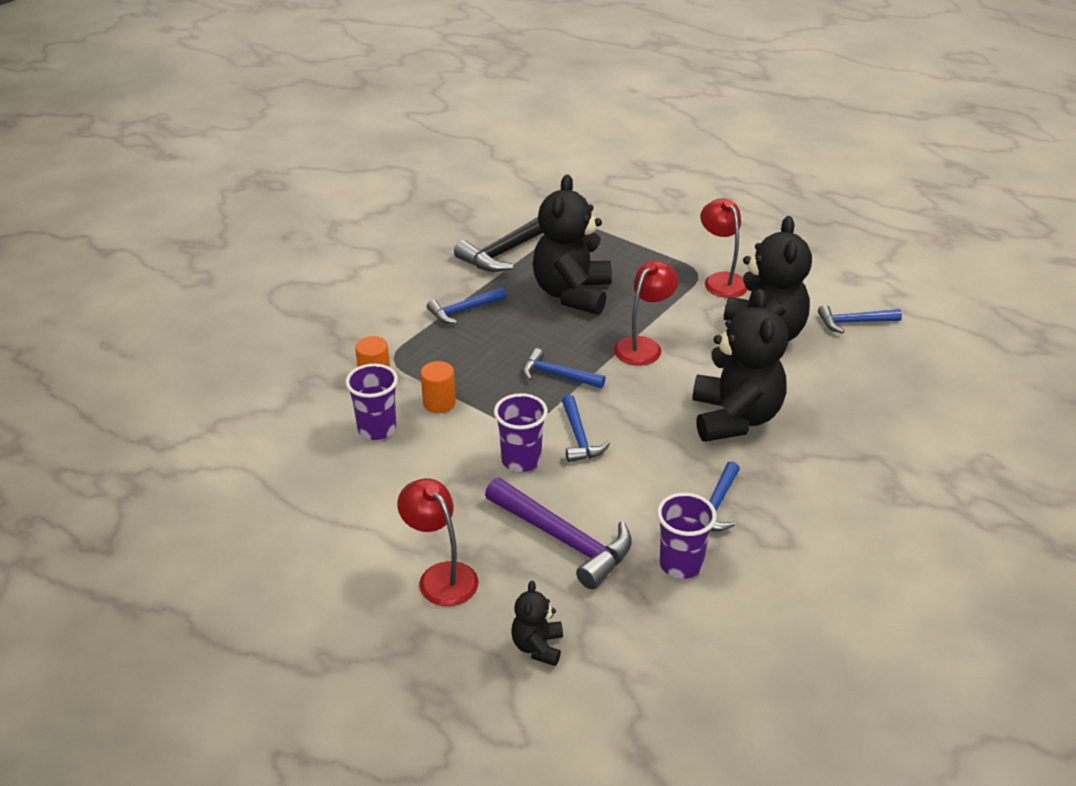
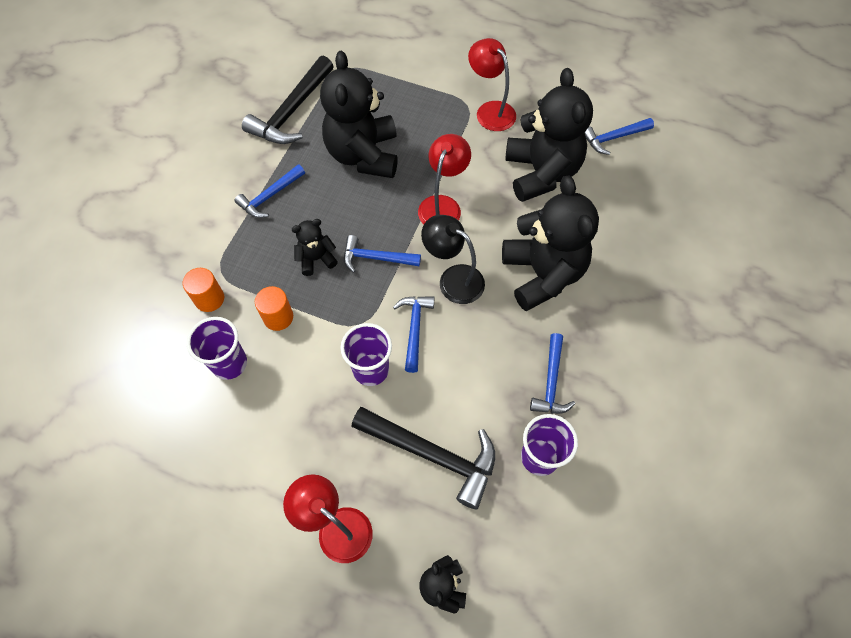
camera: 15 degrees left, 25 degrees up
(494, 365) = (316, 259): none -> black teddy bear
(563, 539) = (432, 454): purple hammer -> black hammer
(579, 437) = (414, 329): blue hammer -> blue hammer turned 150 degrees counterclockwise
(634, 405) = (453, 279): none -> black lamp

